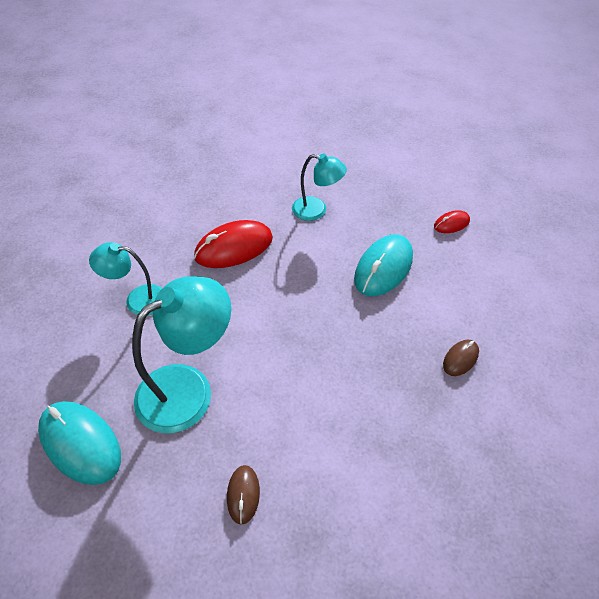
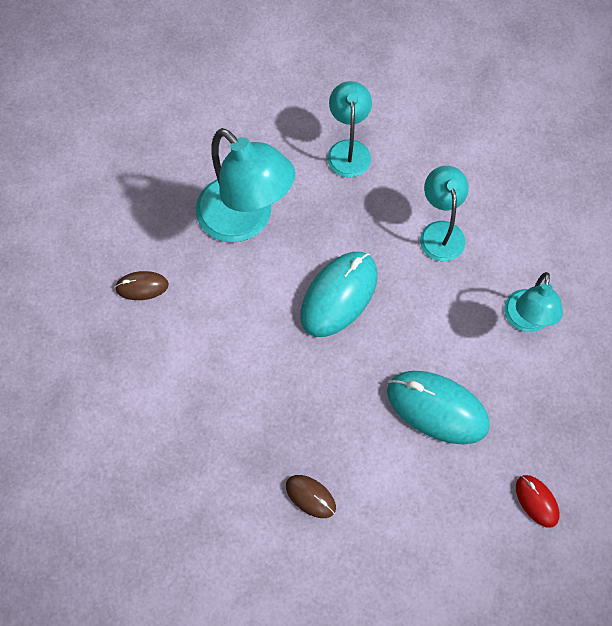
camera: 85 degrees right, 15 degrees up
(80, 443) = (182, 145): turquoise mouse -> turquoise mouse (339, 295)
(234, 248) = (440, 232): red mouse -> turquoise lamp

